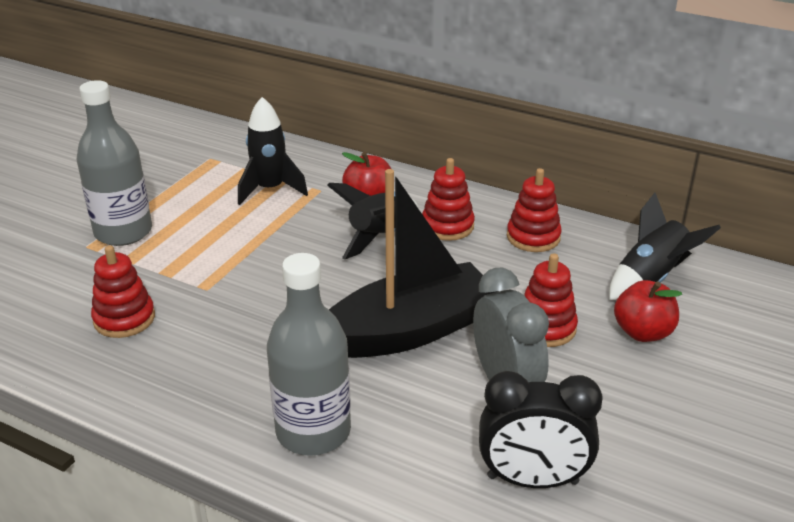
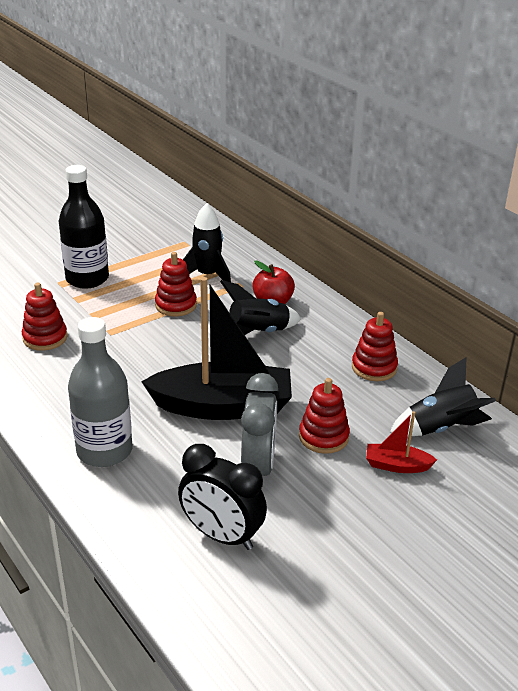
camera: 25 degrees right, 0 degrees up
(123, 232) = (87, 279): grey bottle -> black bottle
(447, 226) = (314, 340): red stacking toy -> red stacking toy (176, 305)
(643, 332) = (396, 465): red apple -> red boat

